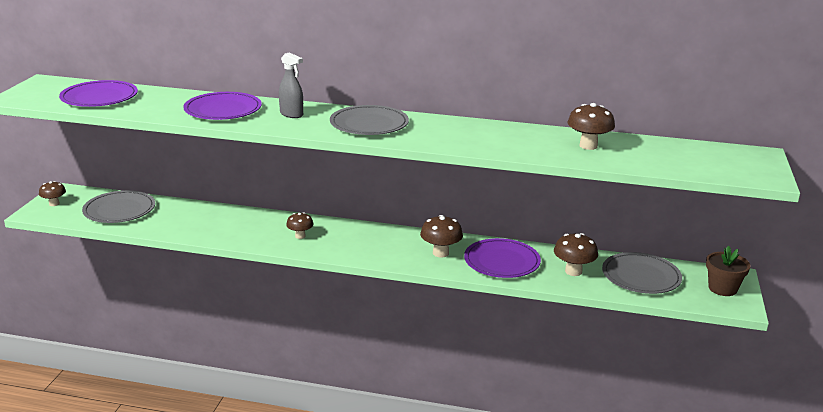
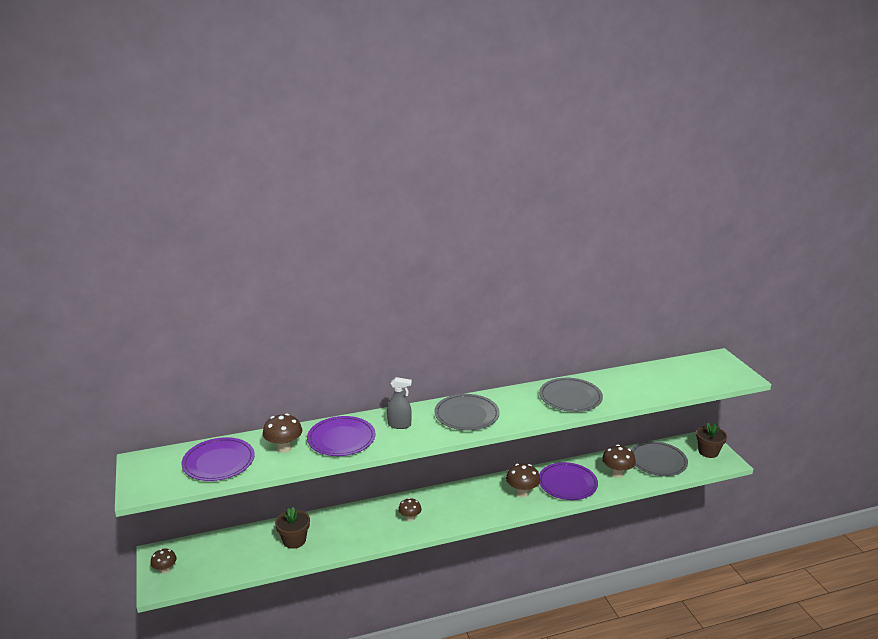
camera: 30 degrees left, 0 degrees up
(119, 210) = (234, 552): grey plate -> grey plate (570, 397)
(177, 218) = (294, 540): none -> brown flower pot
(588, 146) = (624, 385): brown mushroom -> brown mushroom (284, 448)

